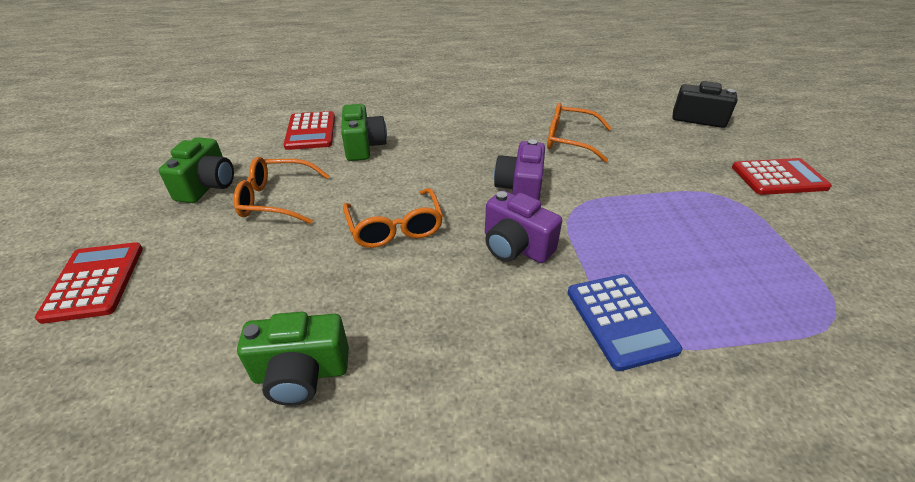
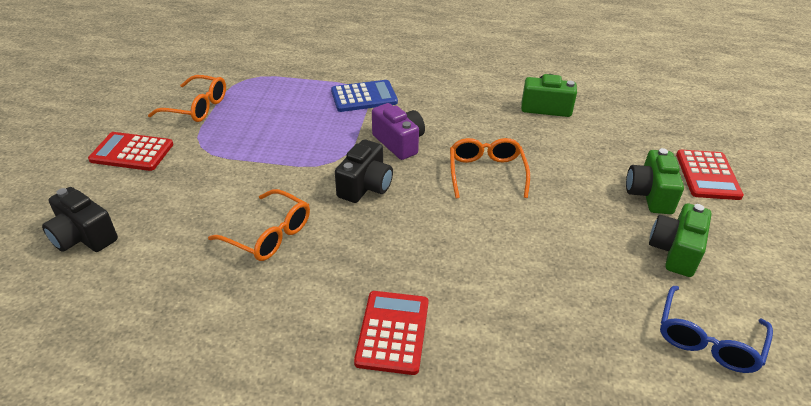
camera: 165 degrees left, 0 degrees up
(222, 136) = (707, 340): none -> blue glasses
(276, 199) = (596, 220): orange glasses -> orange glasses (197, 107)
(310, 131) = (584, 323): red calculator -> red calculator (393, 332)
(364, 146) = (511, 276): green camera -> green camera (649, 195)
(520, 189) = (365, 186): purple camera -> black camera
(620, 320) = (364, 97): blue calculator -> blue calculator turned 75 degrees clockwise

